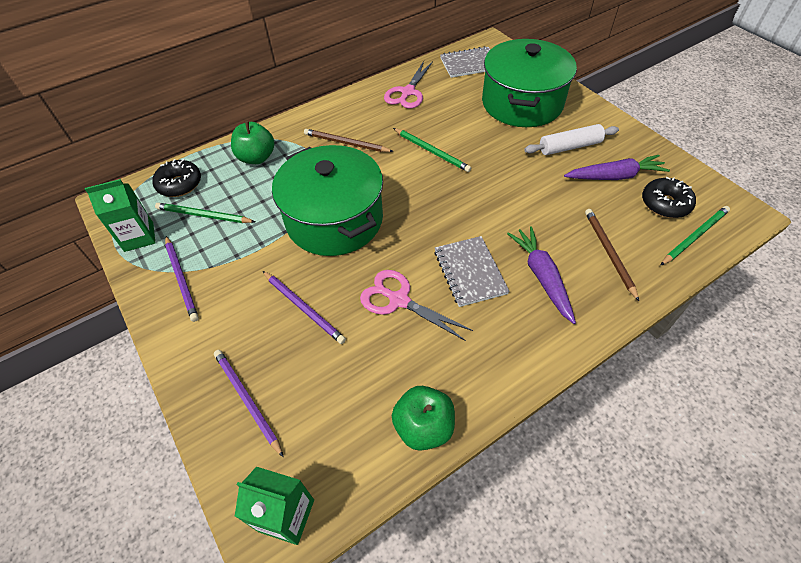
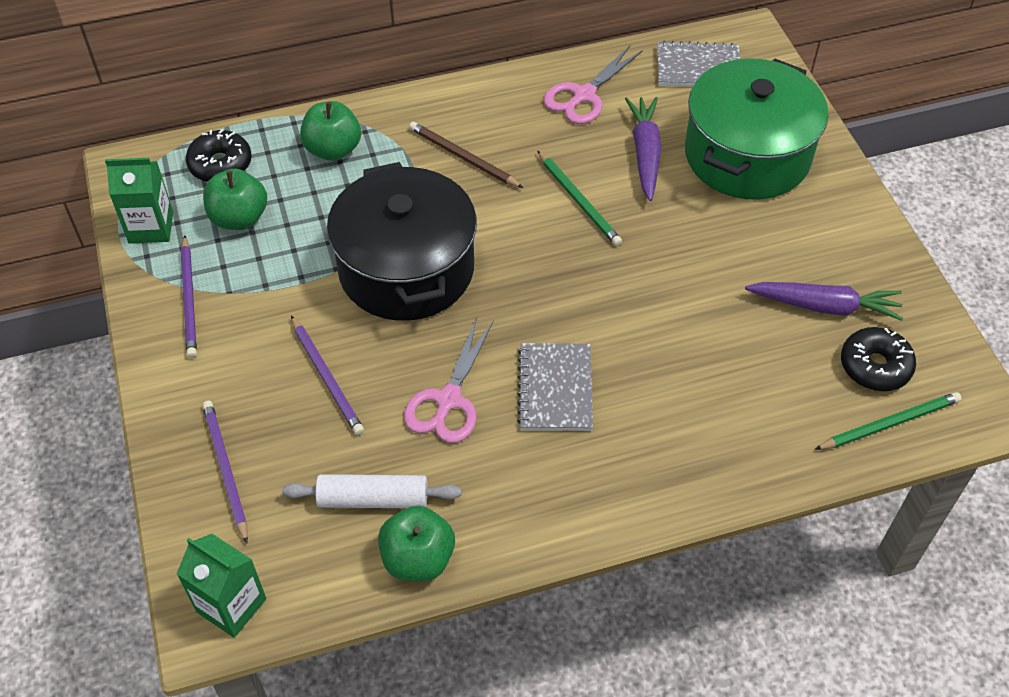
camera: 15 degrees right, 0 degrees up
(203, 215) = (239, 218): green pencil -> green apple
(334, 220) = (406, 269): green pot -> black pot
(399, 300) = (448, 400): pink scissors -> pink scissors turned 120 degrees counterclockwise
(542, 277) = (647, 421): purple carrot -> purple carrot (645, 153)
(570, 147) = (783, 244): white rolling pin -> white rolling pin (373, 499)
(609, 253) = (755, 413): brown pencil -> none

